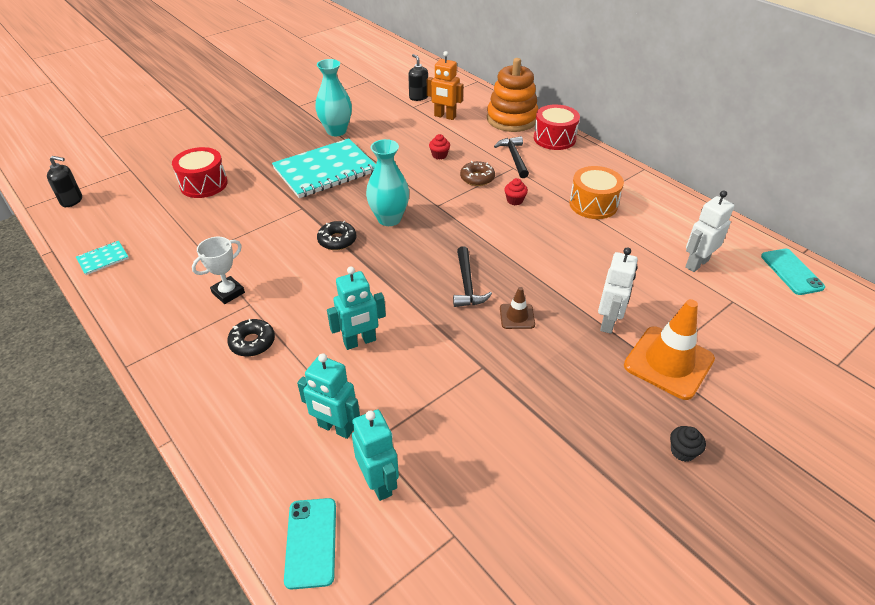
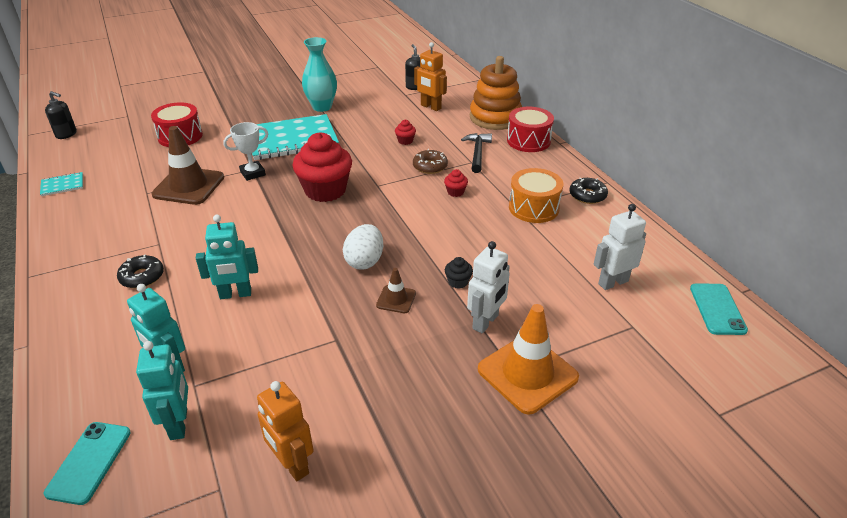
camera: 15 degrees right, 5 degrees down
(228, 292) = (147, 231): white trophy -> white trophy (252, 173)
(245, 237) = (189, 186): none -> brown traffic cone
(337, 240) = (267, 202): black donut -> black donut (587, 195)
(389, 219) = (325, 190): turquoise vase -> red cupcake
(467, 284) = (364, 261): black hammer -> white egg
(509, 495) = (292, 464): none -> orange robot
(682, 451) = (493, 464): black cupcake -> black cupcake (458, 282)

